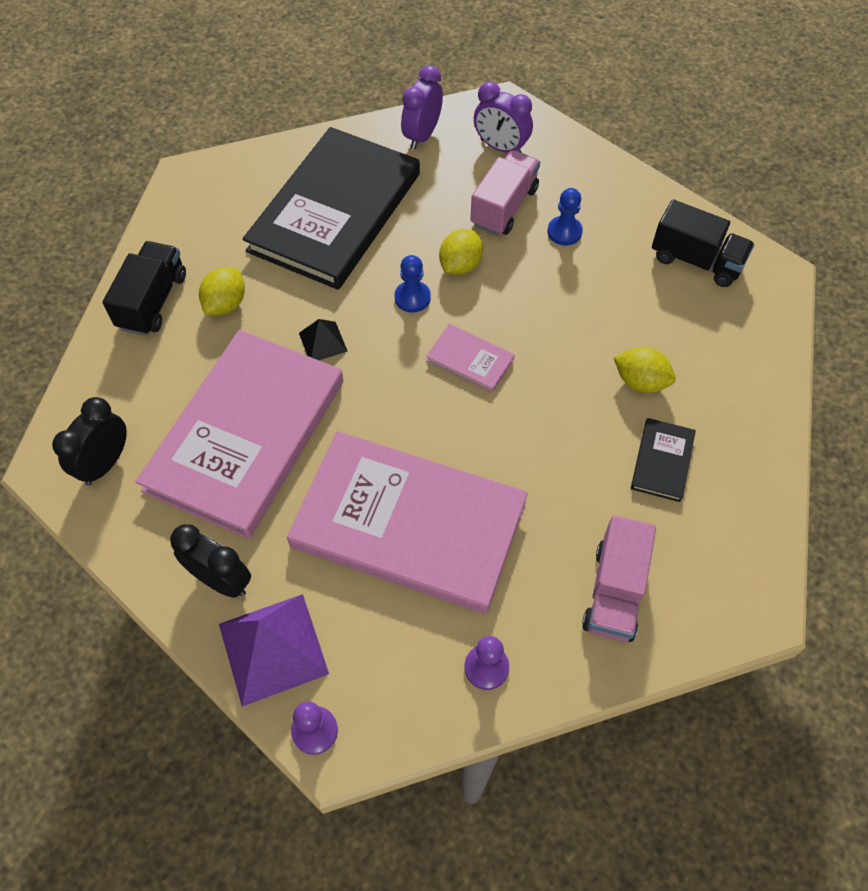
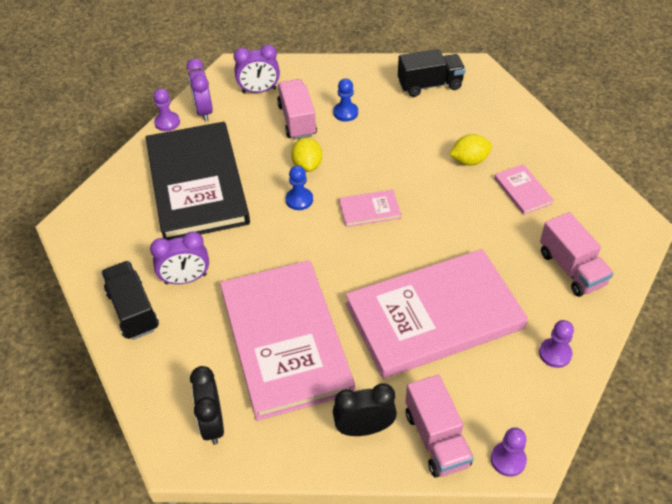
camera: 40 degrees left, 10 degrees down
(225, 304) = (185, 279): yellow lemon -> purple clock
(273, 648) = (436, 438): purple pyramid -> pink truck
(323, 342) = (273, 258): black pyramid -> none
(375, 126) = (167, 122): none -> purple pawn
(662, 461) = (522, 191): black book -> pink book

